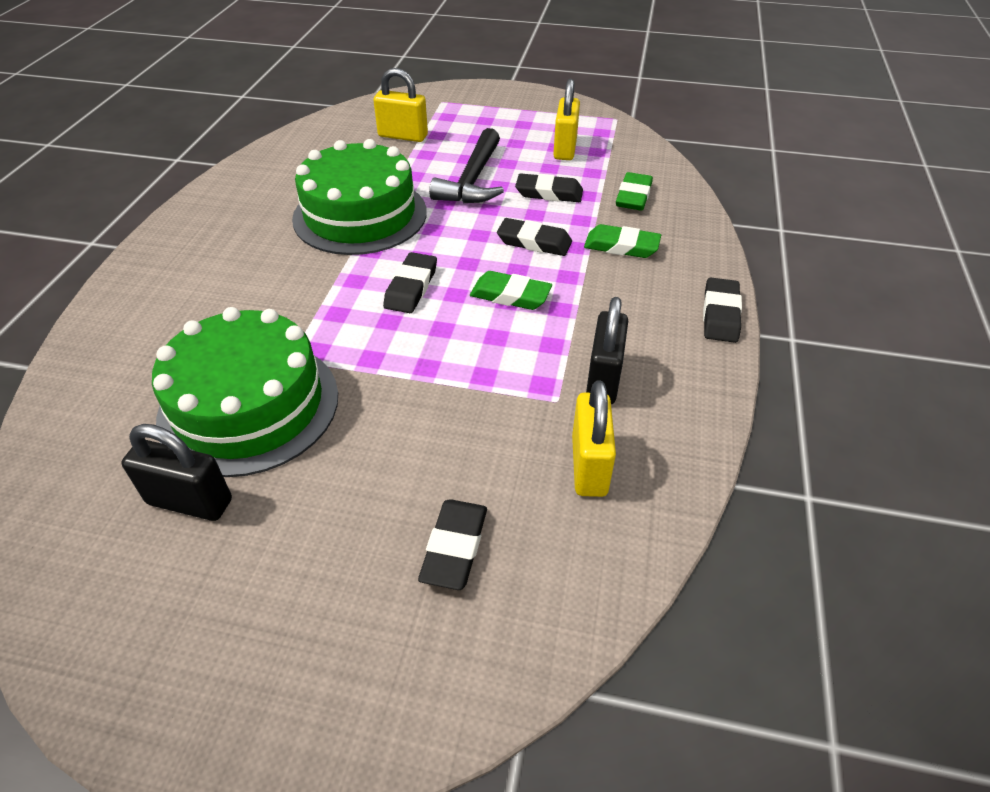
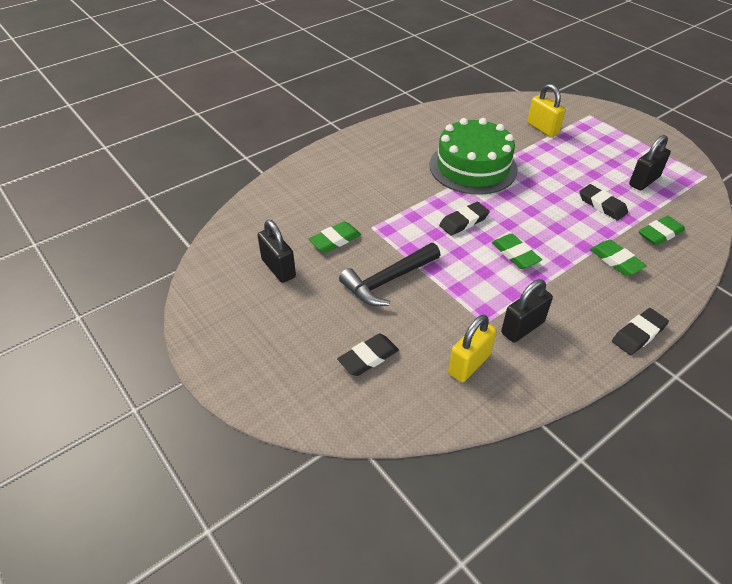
camera: 40 degrees right, 0 degrees up
(249, 406) = (335, 240): green cake -> green eraser
(472, 180) = (559, 175): black hammer -> black hammer (387, 281)
(534, 242) = (561, 230): black eraser -> none
(565, 149) = (644, 181): yellow padlock -> black padlock

